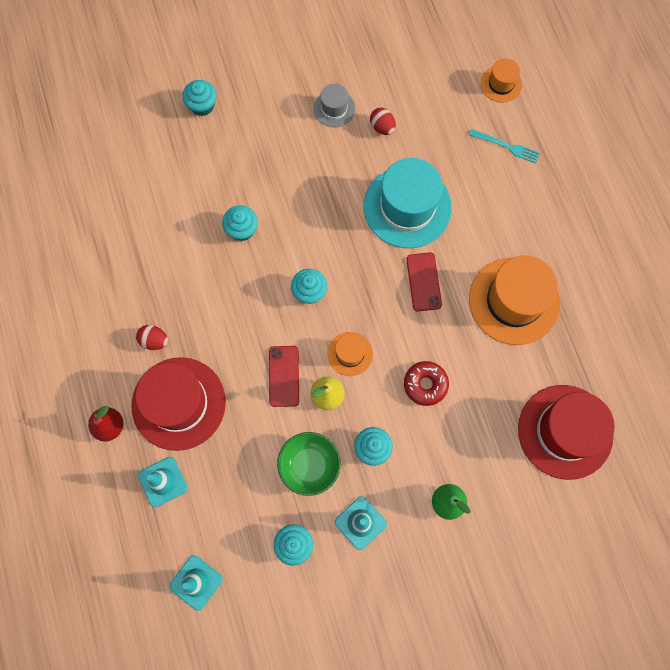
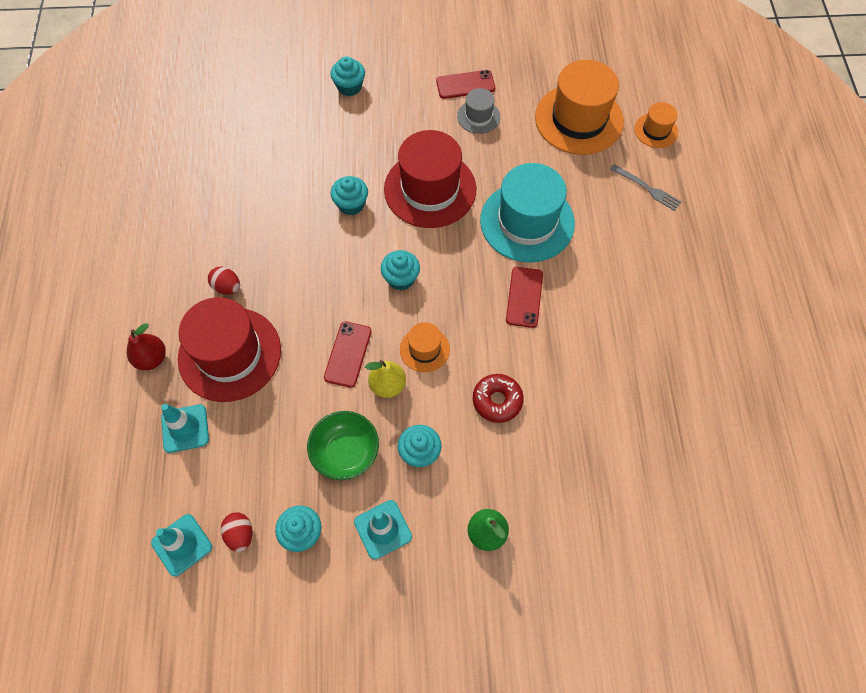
camera: 15 degrees right, 10 degrees down
(312, 77) = (465, 85): none -> red phone
(382, 127) = (522, 143): red egg -> red egg (240, 534)
(506, 146) = (647, 188): turquoise fork -> grey fork
(514, 301) = (617, 339): orange hat -> orange hat (579, 119)
(565, 431) = (642, 490): red hat -> red hat (430, 189)

